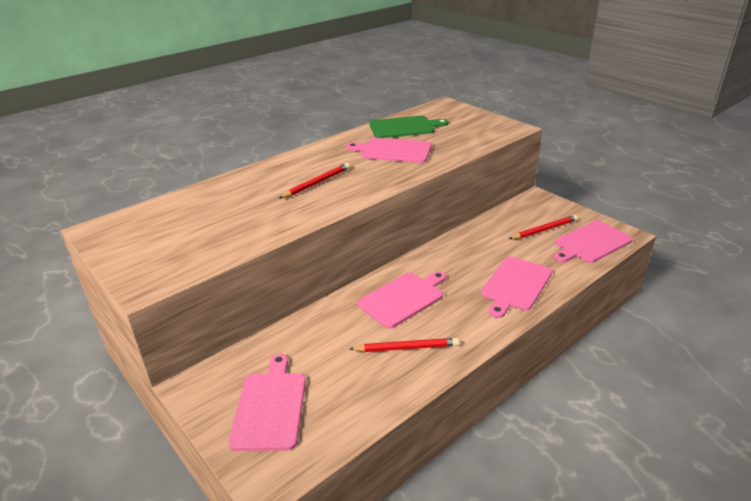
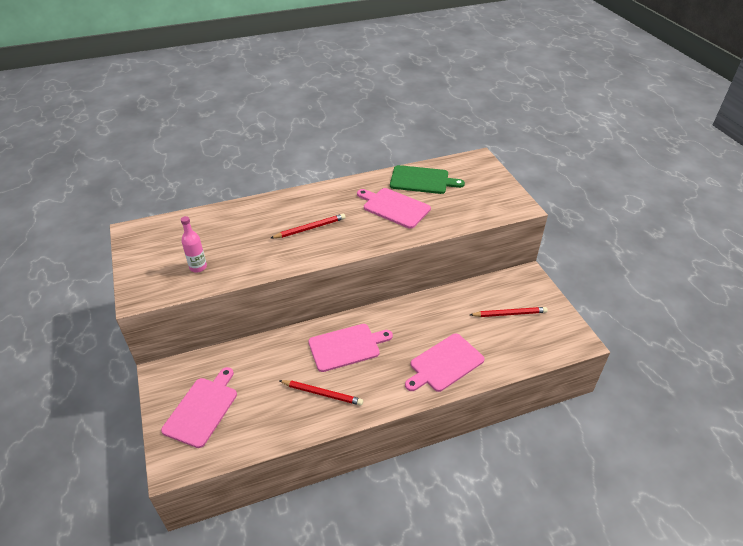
camera: 20 degrees right, 10 degrees up
(207, 242) = (198, 267): none -> pink bottle
(591, 243) = (541, 341): pink cutting board -> none

